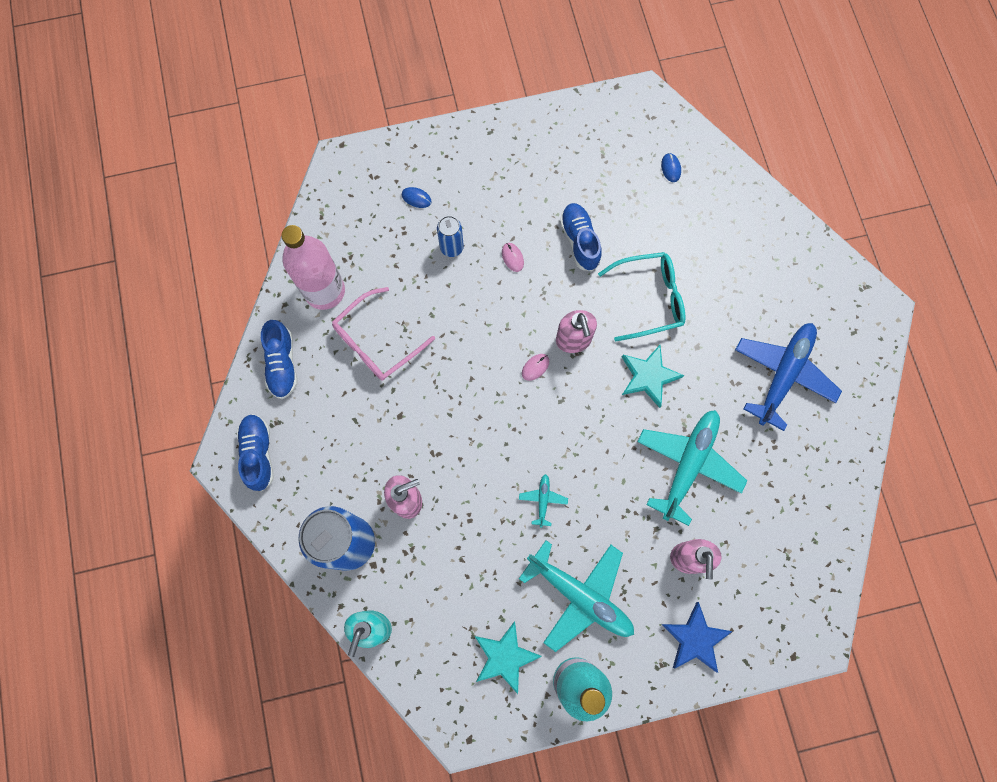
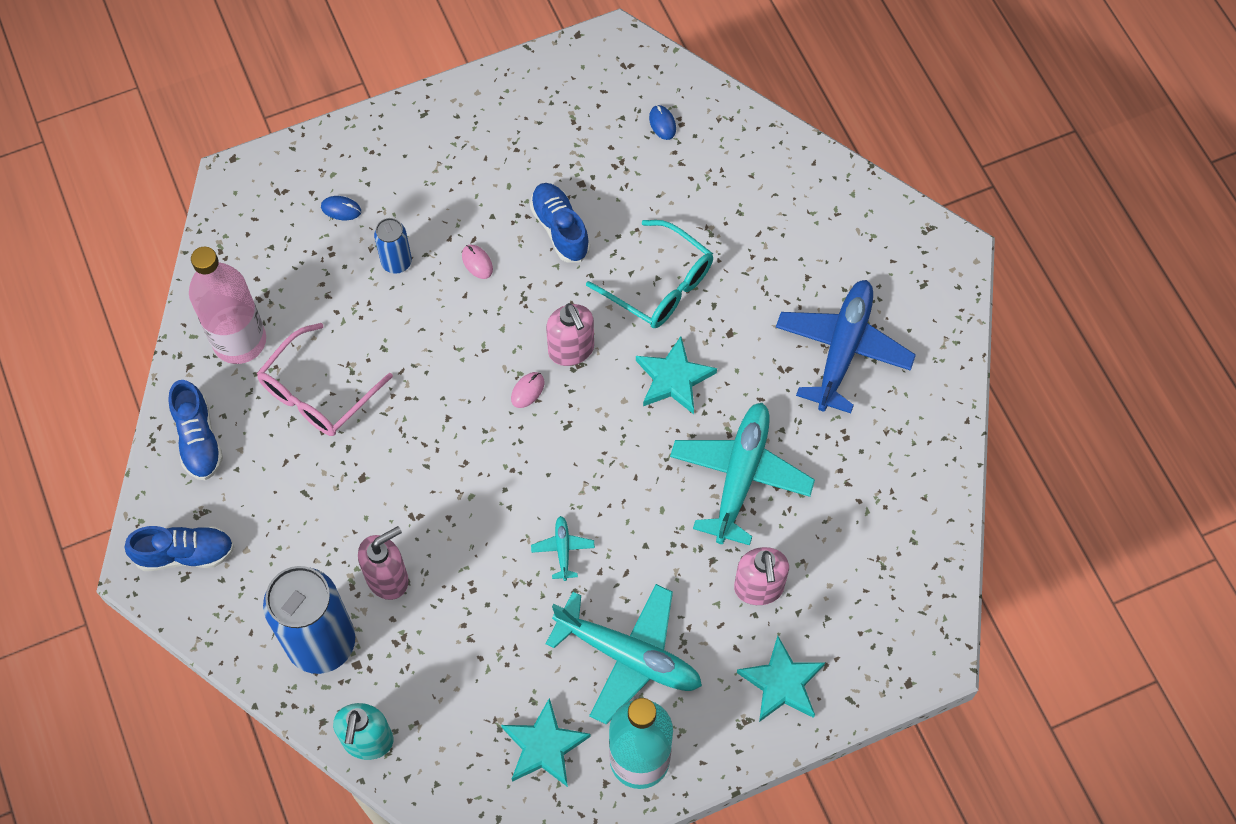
camera: 10 degrees left, 10 degrees down
(258, 453) = (185, 554): blue shoe -> blue shoe turned 105 degrees clockwise
(649, 299) = (660, 285): turquoise glasses -> turquoise glasses turned 60 degrees clockwise
(695, 639) = (782, 683): blue star -> turquoise star

